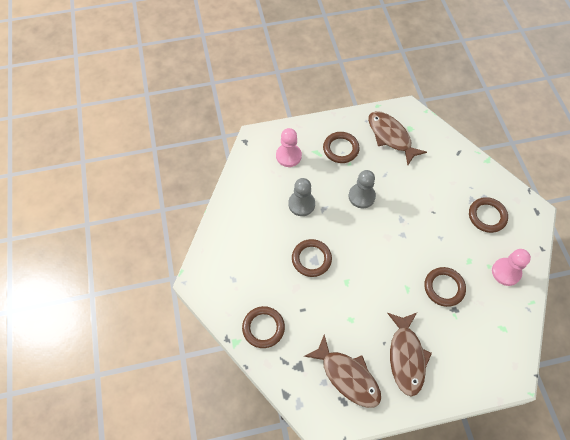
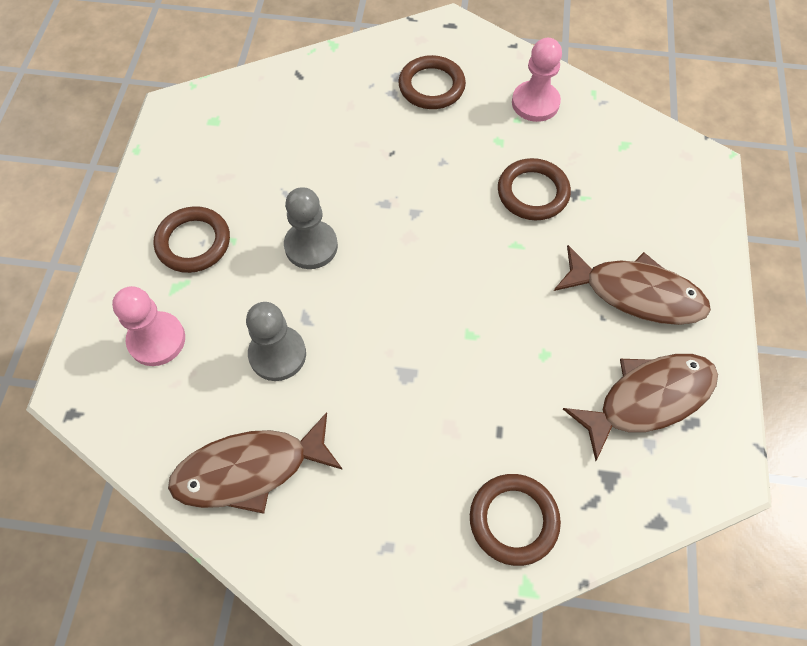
camera: 70 degrees left, 0 degrees up
(311, 259) = (402, 378): brown ring -> none
(391, 136) = (213, 155): brown fish -> brown fish (249, 470)

